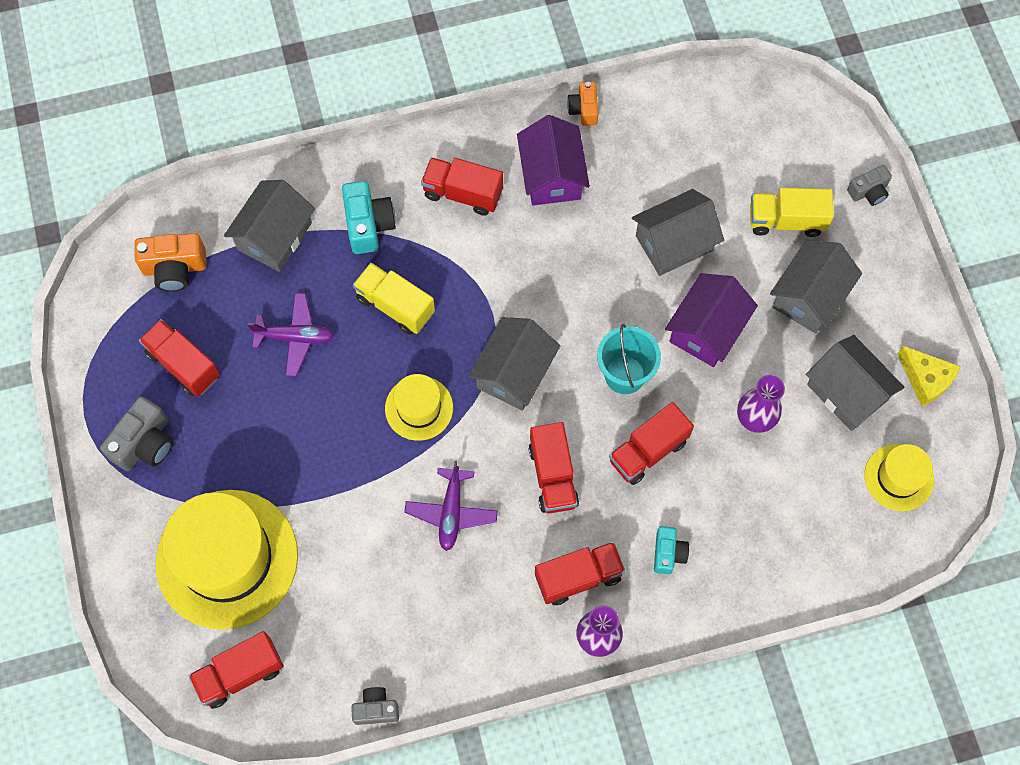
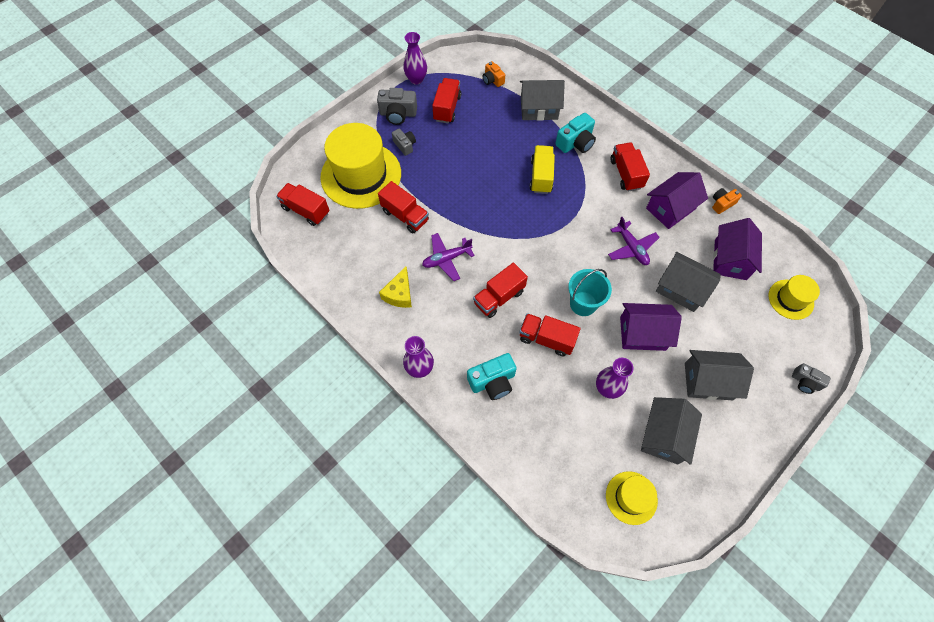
camera: 60 degrees right, 5 degrees down
(93, 379) = (416, 79): none -> purple vase
(174, 268) = (492, 80): orange camera -> orange camera, size x0.63
(295, 337) = (493, 144): purple plane -> purple plane (631, 248)
(376, 709) = (319, 279): grey camera -> grey camera (405, 145)
(419, 408) = (493, 215): yellow hat -> yellow hat (790, 299)
(514, 373) = (544, 248): grey house -> none
(578, 577) = (449, 340): red truck -> red truck (405, 216)
(668, 157) = (730, 259): none -> purple house
(668, 553) = (493, 381): turquoise camera -> turquoise camera, size x1.59
(786, 221) = (745, 343): yellow truck -> none
(925, 379) = (709, 482): yellow cheese -> yellow cheese (399, 294)

